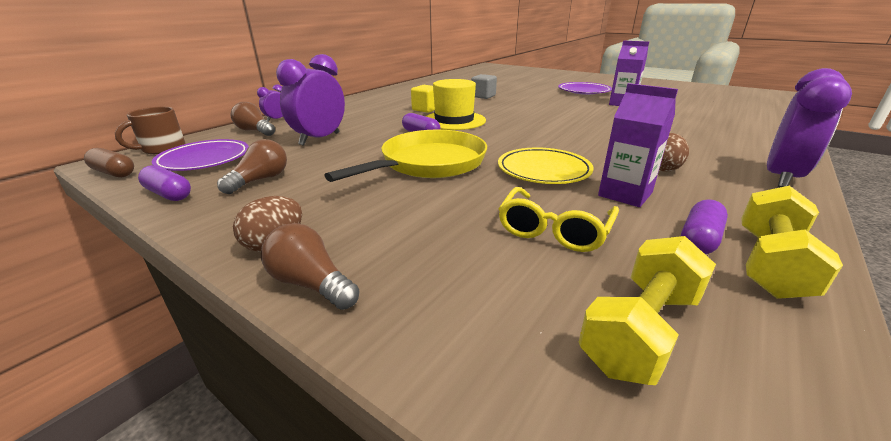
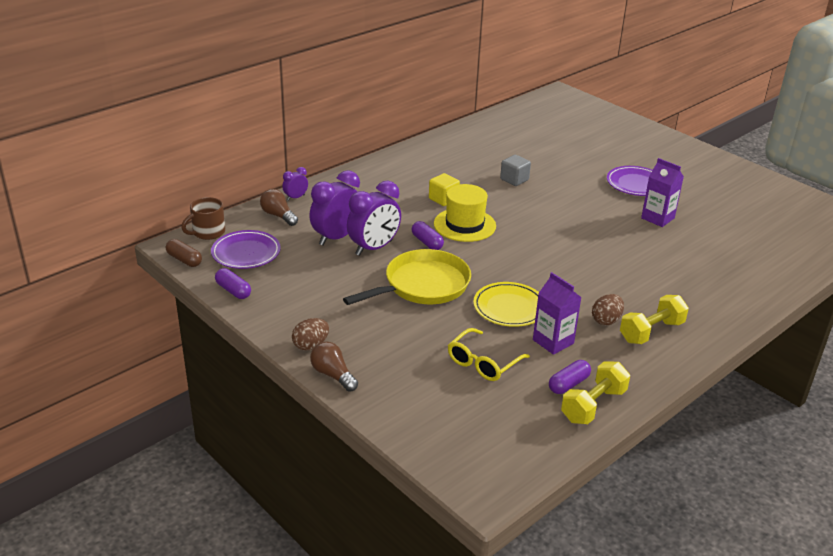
camera: 10 degrees right, 5 degrees up
(260, 180) = (293, 285): brown light bulb -> none
(640, 330) = (489, 425): yellow dumbbell -> yellow dumbbell (651, 332)
(781, 178) = (689, 345): purple clock -> purple clock (374, 248)

